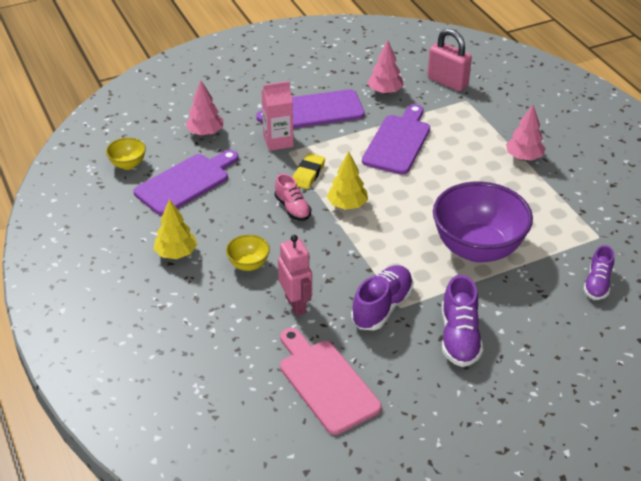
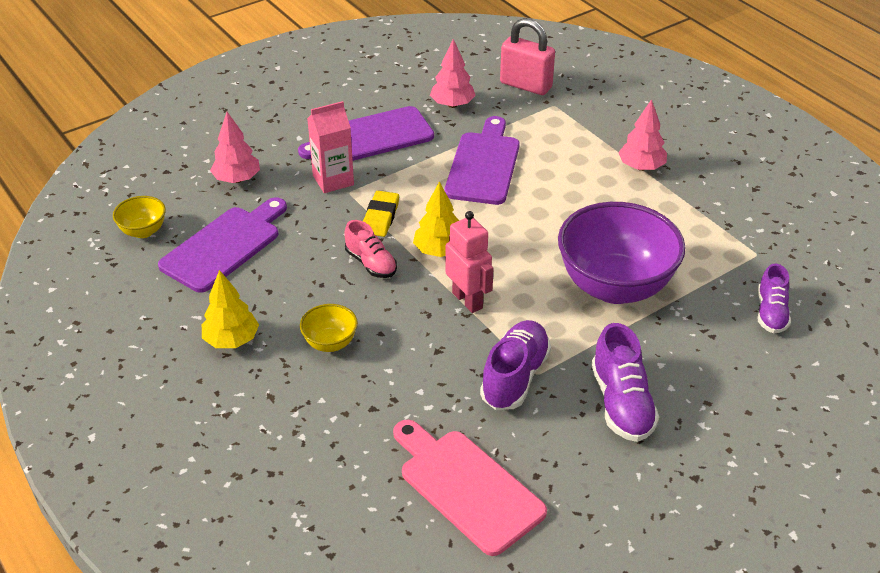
camera: 10 degrees left, 0 degrees up
(296, 304) = (404, 388): pink robot -> pink robot (468, 300)

